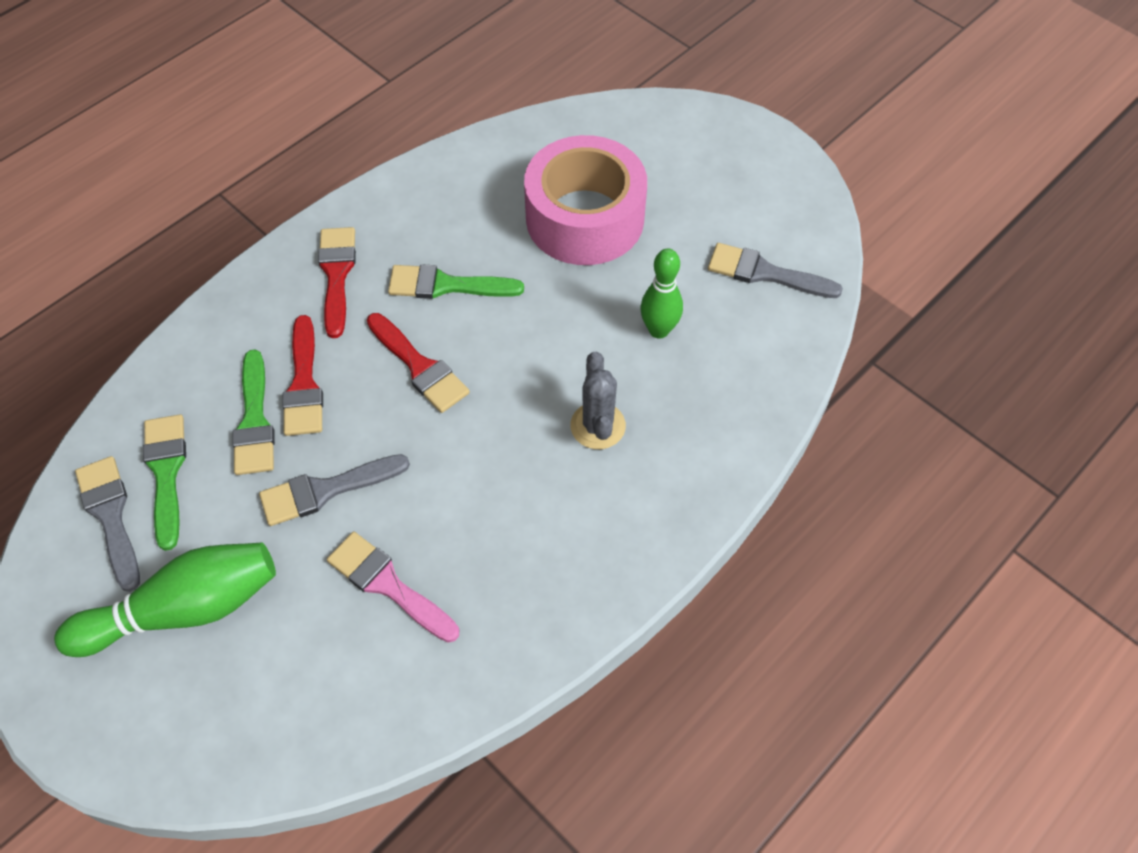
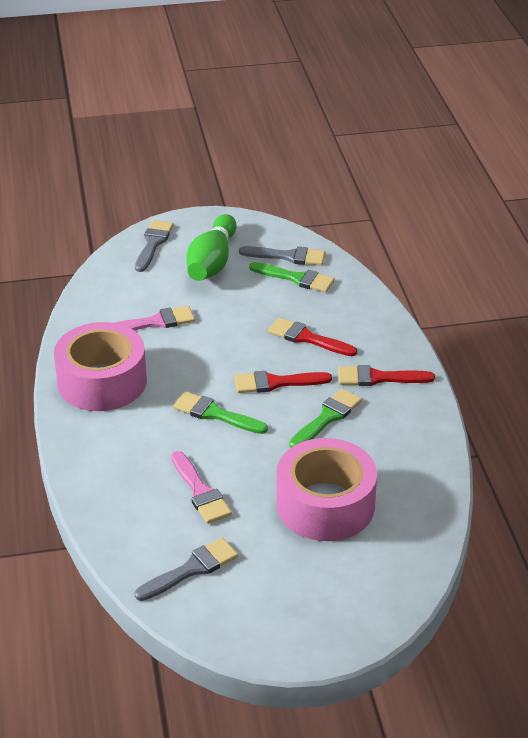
camera: 125 degrees right, 20 degrees down
(254, 421) = (300, 314): green brush -> green brush (215, 414)
(326, 490) = (230, 322): grey brush -> grey brush (153, 244)
(337, 275) = (378, 378): red brush -> red brush turned 150 degrees clockwise
(561, 558) = (102, 382): none -> pink tape
(598, 426) = (162, 432): grey cactus -> none
(659, 330) = (200, 492): green bowling pin -> pink brush

